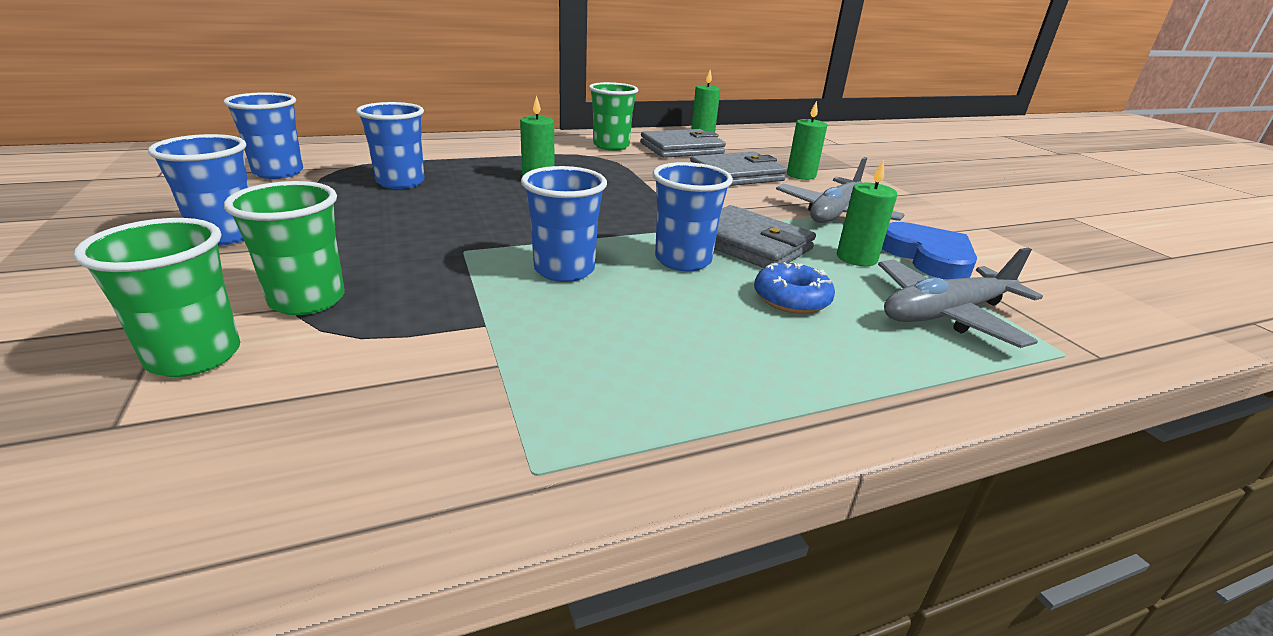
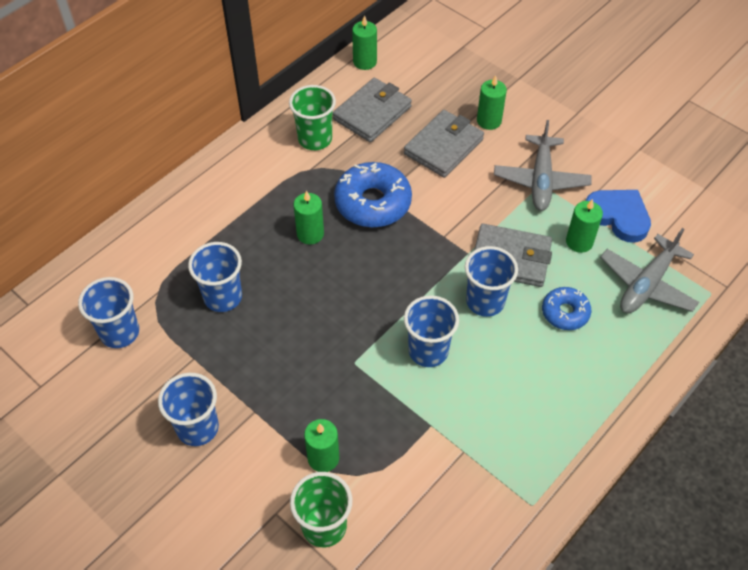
camera: 25 degrees left, 25 degrees up
(307, 300) = (323, 458): green cup -> green candle
(625, 180) = (373, 203): none -> blue donut

